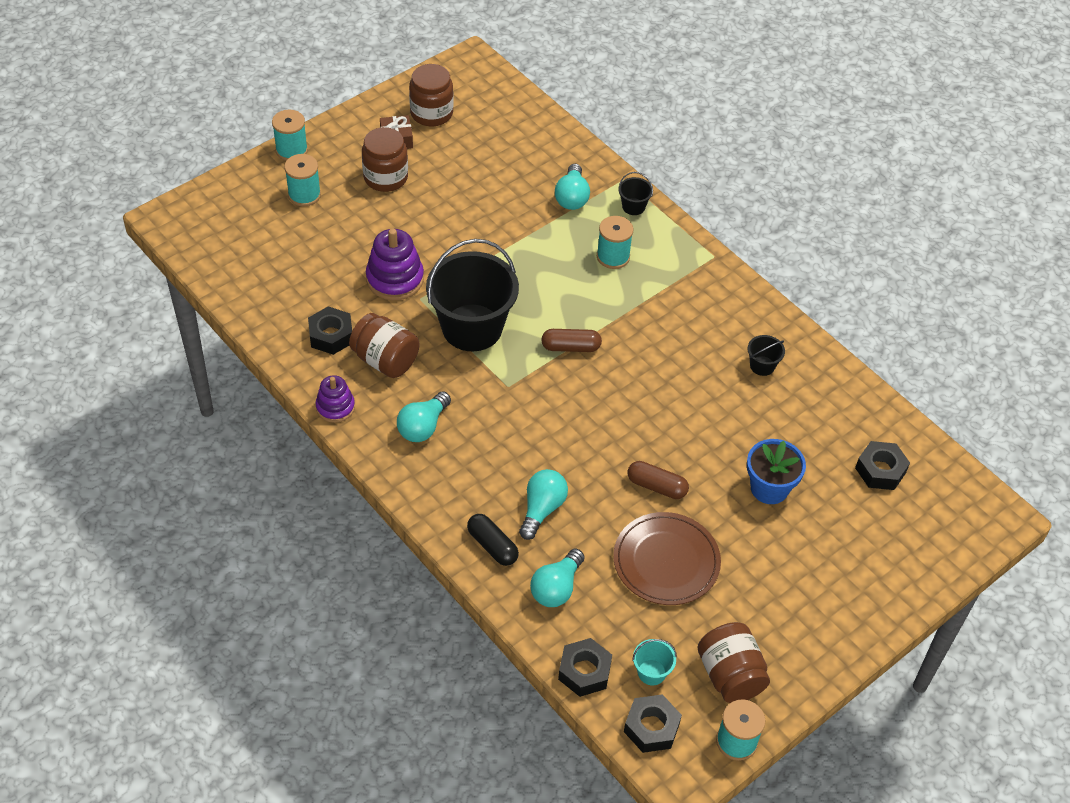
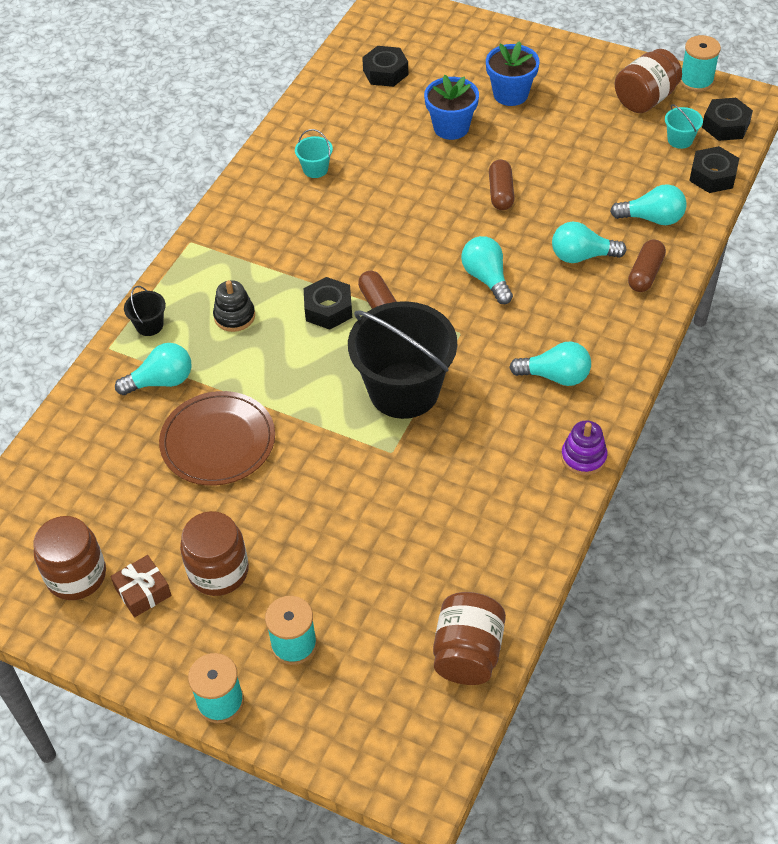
camera: 110 degrees left, 0 degrees up
(331, 335) = (494, 507): black nut -> black nut (328, 309)
(385, 360) = (495, 443): brown jar -> brown jar (468, 653)
(395, 279) = (377, 487): purple stacking toy -> none
(492, 546) = (645, 274): black capsule -> brown capsule
(557, 429) = (486, 278): none -> turquoise light bulb
(613, 256) = (234, 316): turquoise spool -> black stacking toy
(666, 561) = (572, 164): brown plate -> brown plate (218, 441)
(762, 366) = (315, 169): black bucket -> turquoise bucket
(796, 559) = (510, 94): none -> blue flower pot

